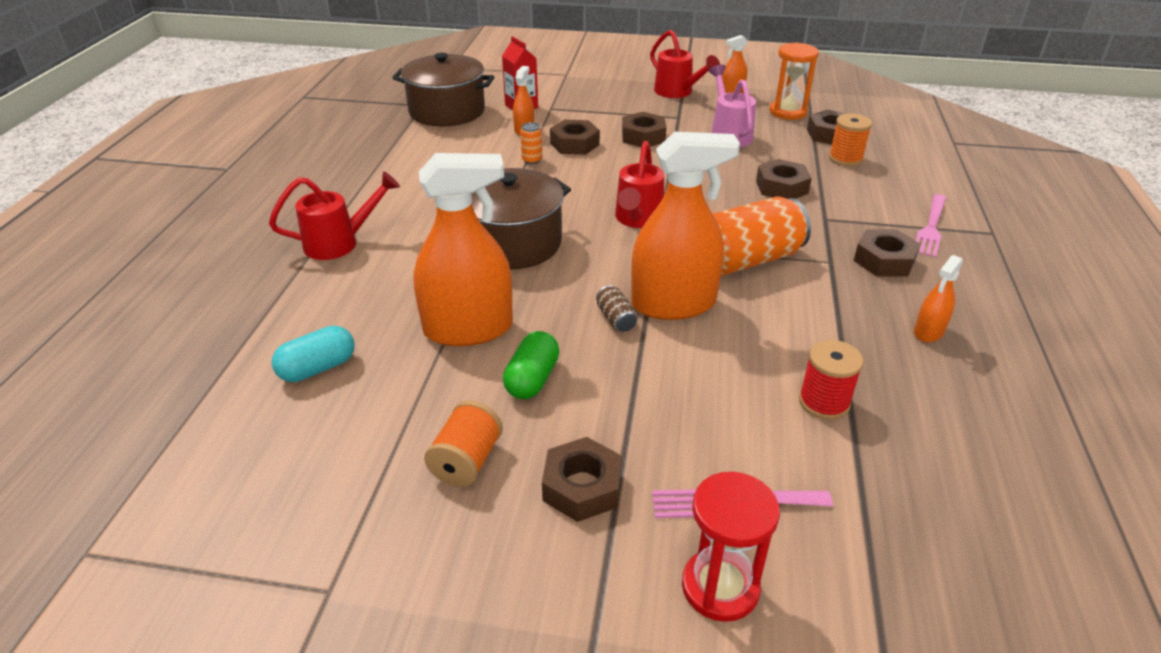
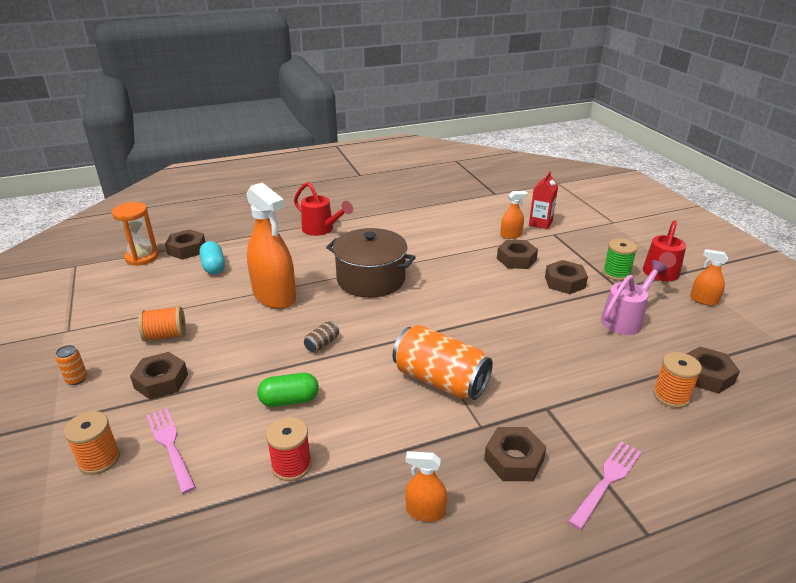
camera: 60 degrees right, 5 degrees down
(318, 368) = (213, 267): turquoise capsule -> turquoise capsule turned 45 degrees clockwise
(447, 111) = (498, 203): brown pot -> none
(532, 160) = (475, 252): orange can -> orange can (76, 379)
(532, 379) = (243, 333): green capsule -> green capsule (289, 400)
(637, 219) = (446, 316): red watering can -> none
(654, 109) = (616, 273): none -> green spool
(673, 304) = (356, 362): orange spray bottle -> none
(720, 587) = (99, 459): red hourglass -> orange spool
(781, 187) = (571, 370): brown nut -> brown nut (187, 249)
(788, 112) = (714, 339): orange hourglass -> orange hourglass (142, 257)
(931, 227) = (606, 482): pink fork -> pink fork turned 135 degrees clockwise

